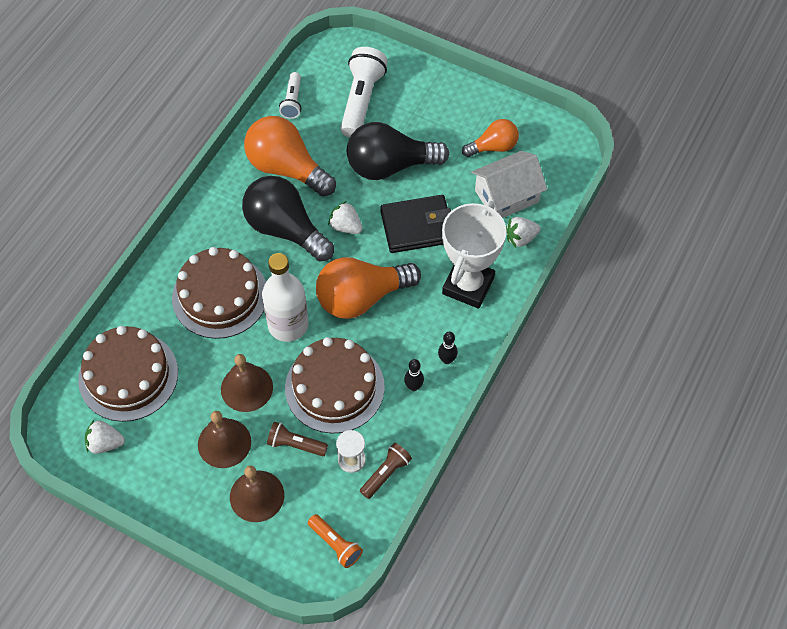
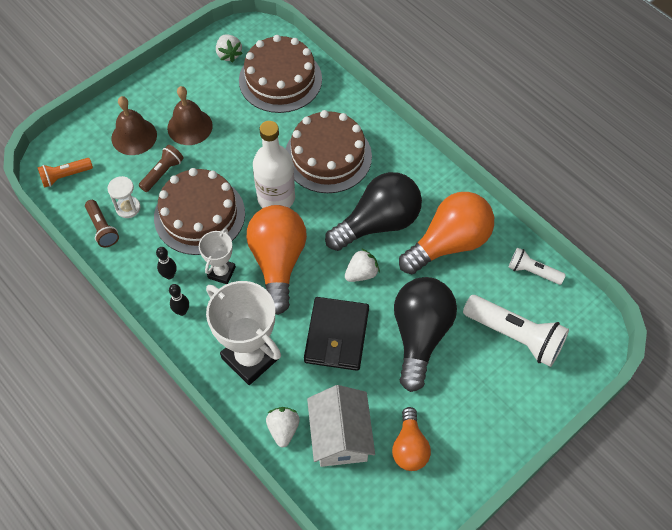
camera: 110 degrees right, 0 degrees up
(105, 443) = (229, 54): white strawberry -> white strawberry turned 135 degrees clockwise
(246, 388) = (230, 153): brown bell -> none
(392, 342) = (221, 272): none -> white trophy

